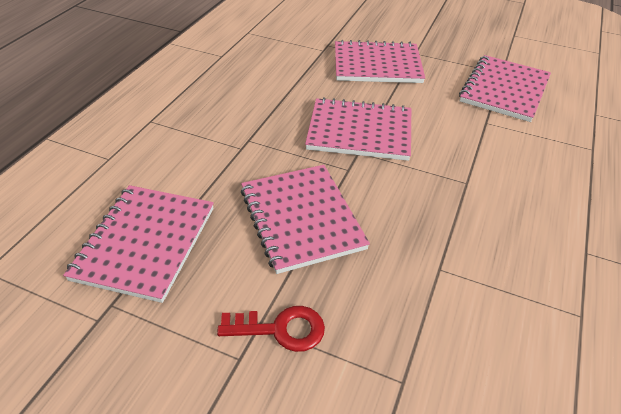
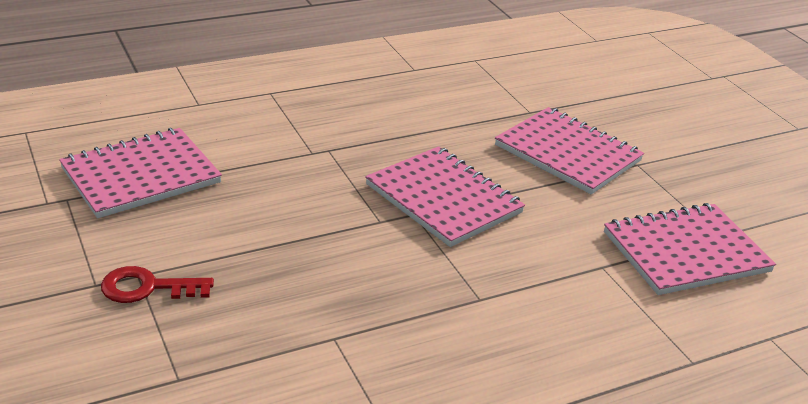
camera: 40 degrees right, 10 degrees down
(280, 329) = (147, 288): red key -> red key turned 135 degrees clockwise
(301, 219) = (278, 231): pink notebook -> none

